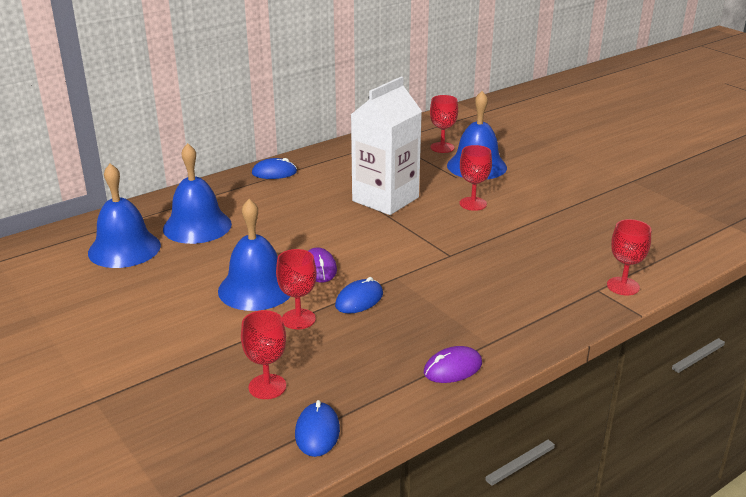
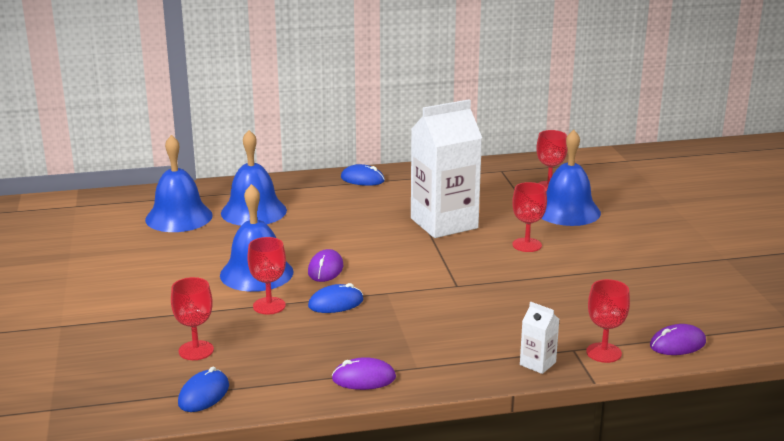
camera: 25 degrees right, 5 degrees down
(582, 311) = (537, 363): none -> white carton
(668, 263) = (677, 344): none -> purple mouse

